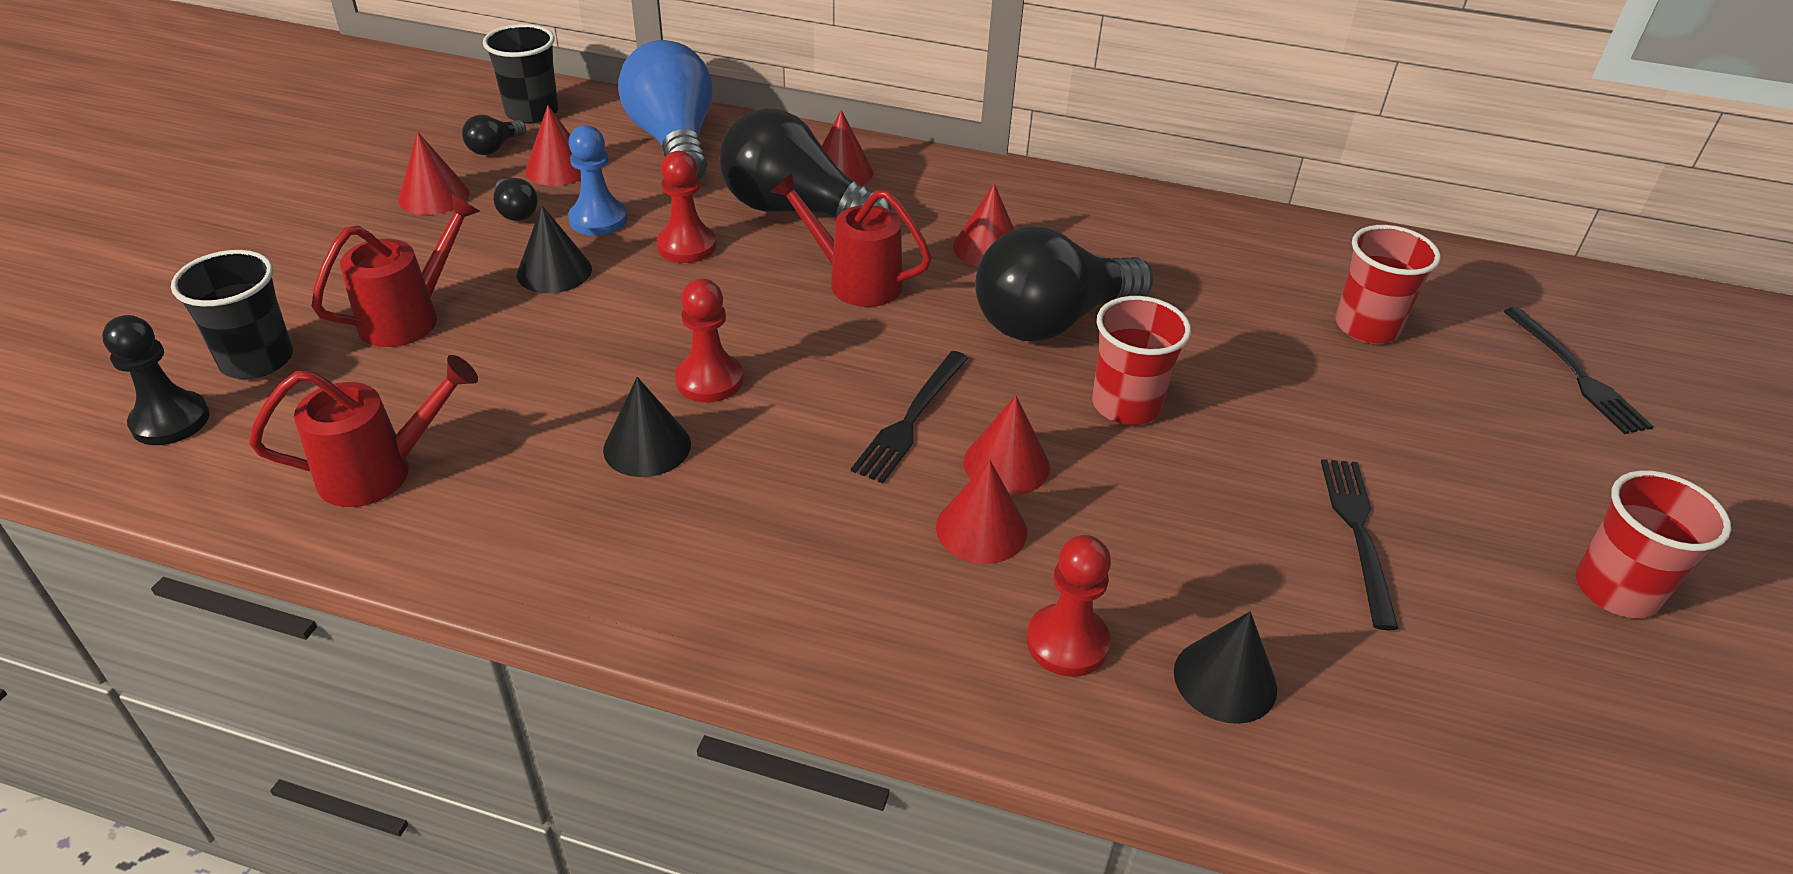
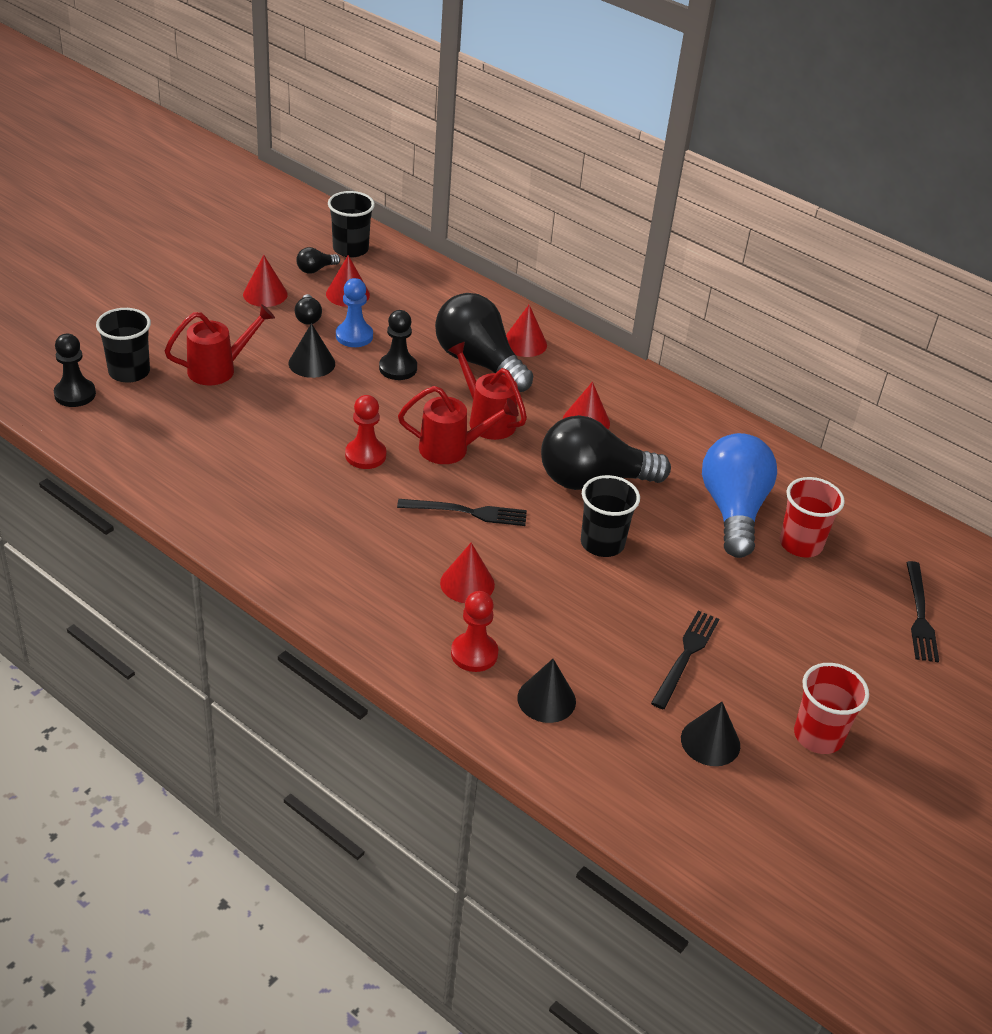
camera: 20 degrees right, 0 degrees up
(379, 472) = (167, 454): red watering can -> red watering can (451, 449)
(647, 446) = (311, 482): black cone -> black cone (710, 742)
(674, 142) = (429, 294): blue light bulb -> blue light bulb (733, 511)
(686, 246) = (398, 368): red pawn -> black pawn
(911, 419) = (467, 512): black fork -> black fork turned 135 degrees counterclockwise
(1006, 464) = (505, 554): red cone -> none
(1126, 405) = (602, 543): red cup -> black cup

